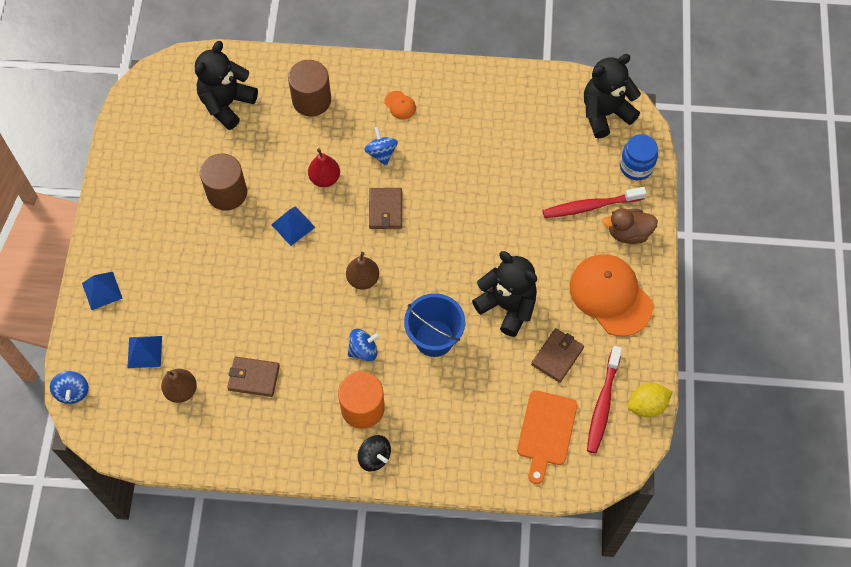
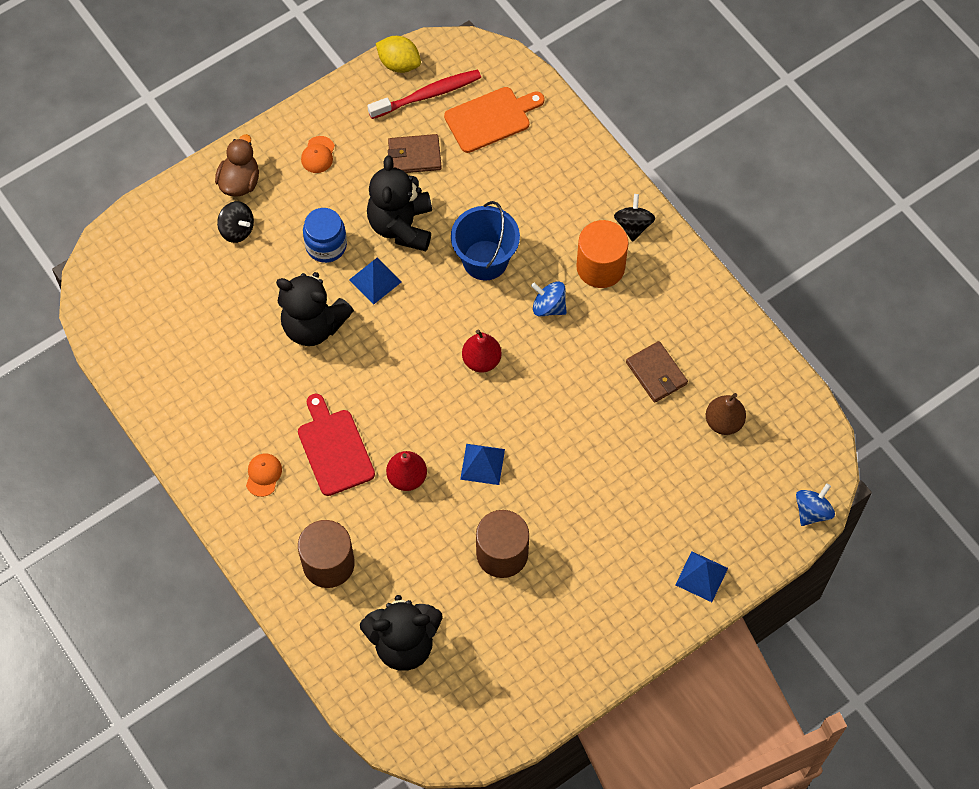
camera: 130 degrees left, 0 degrees up
(144, 351) = (720, 484): blue pyramid -> blue pyramid (375, 280)
(363, 279) = (481, 360): brown pear -> red pear
(381, 153) = (334, 449): blue spinning top -> red cutting board
(385, 210) = (393, 397): brown wallet -> none
(590, 206) = (237, 230): red toothbrush -> black spinning top
(605, 113) = (118, 286): black teddy bear -> black teddy bear (313, 325)
(610, 295) = (318, 155): orange cap -> orange cap, size x0.41
(628, 233) = (240, 182): brown duck -> brown duck turned 120 degrees counterclockwise
(636, 166) = (159, 221): blue jar -> blue jar (326, 245)

